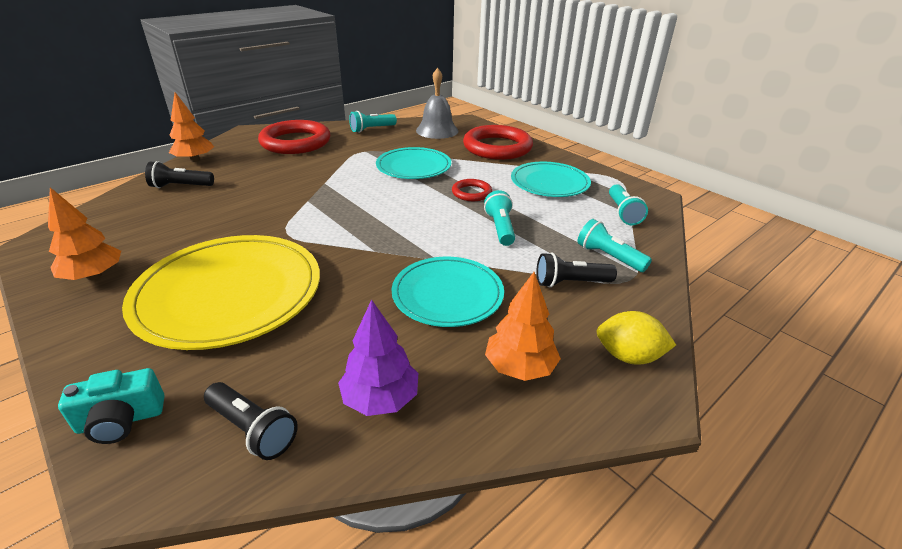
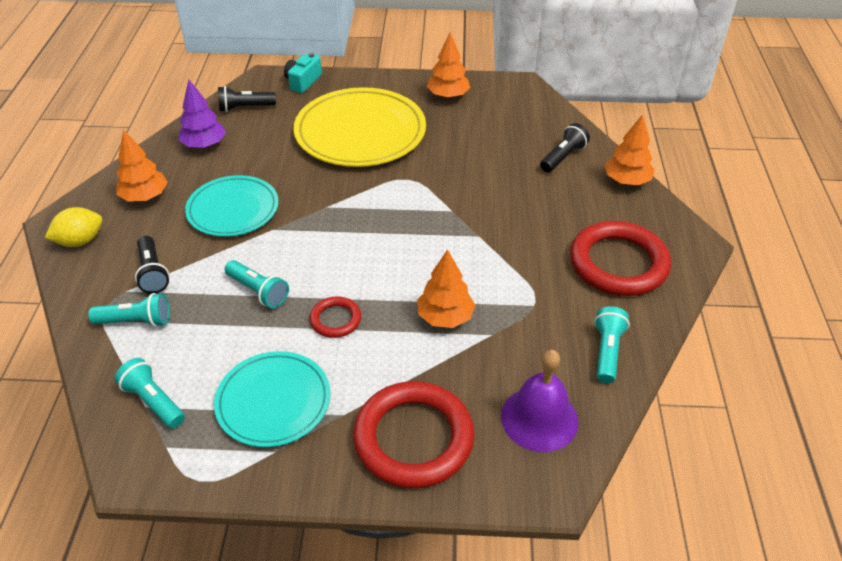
camera: 135 degrees right, 10 degrees up
(413, 167) = (445, 317): turquoise plate -> orange tree
(437, 130) = (539, 418): grey bell -> purple bell
(570, 283) = (153, 273): black flashlight -> black flashlight turned 120 degrees clockwise

